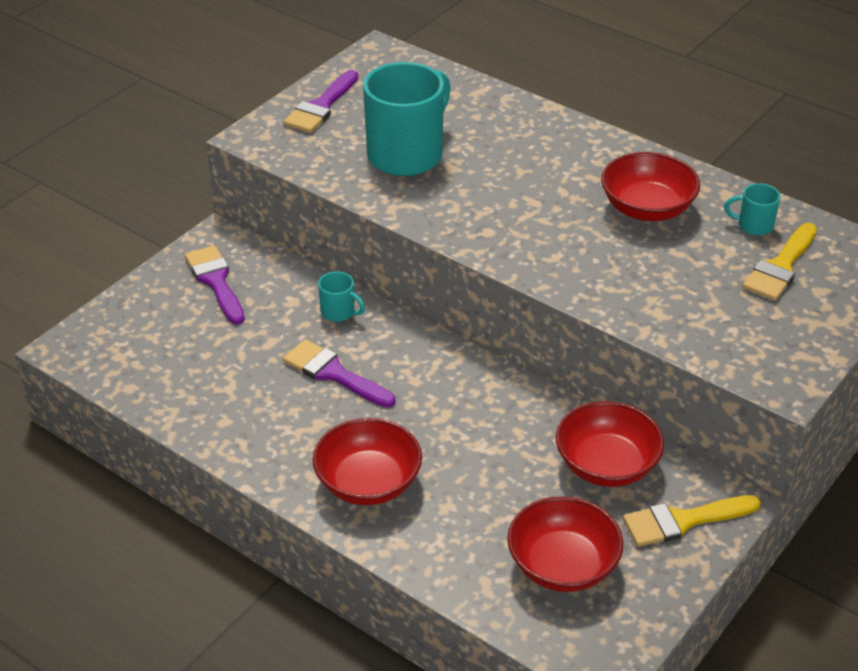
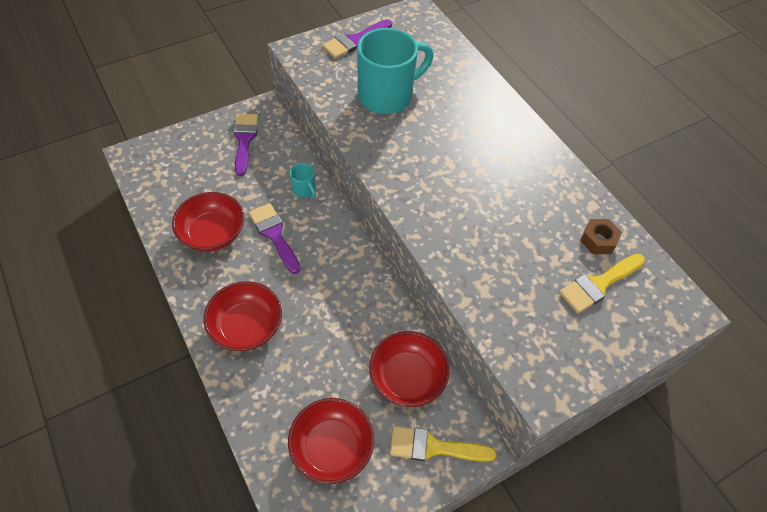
camera: 20 degrees right, 15 degrees up
(647, 208) = (527, 197): red bowl -> red bowl (212, 234)
(754, 225) = (598, 240): turquoise mug -> brown nut

